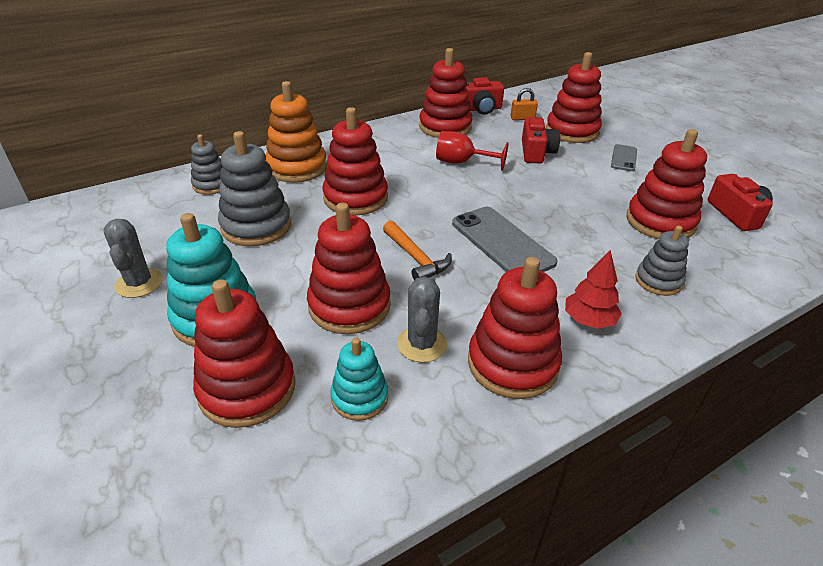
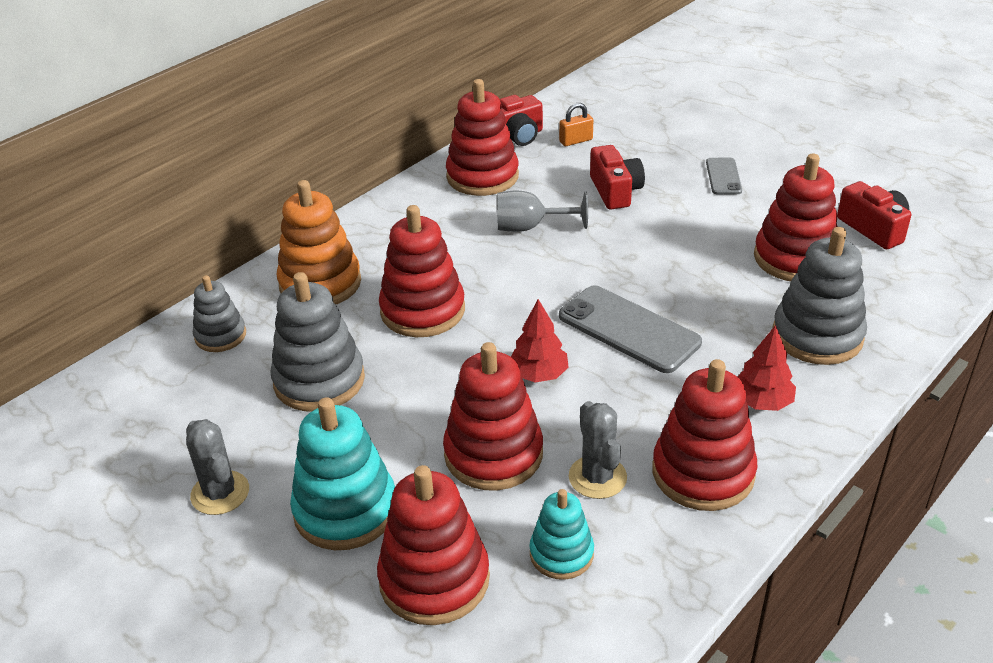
camera: 15 degrees left, 0 degrees up
(415, 258) = (538, 374): orange hammer -> red tree
(462, 162) = (530, 227): red goblet -> grey goblet
(572, 131) = (646, 149): red stacking toy -> none
(658, 281) = (817, 336): grey stacking toy -> grey stacking toy, size x1.69

